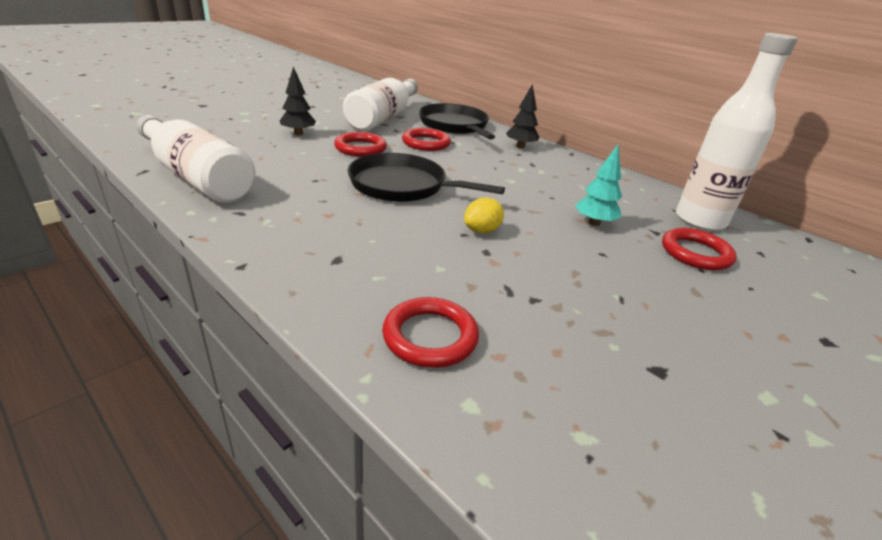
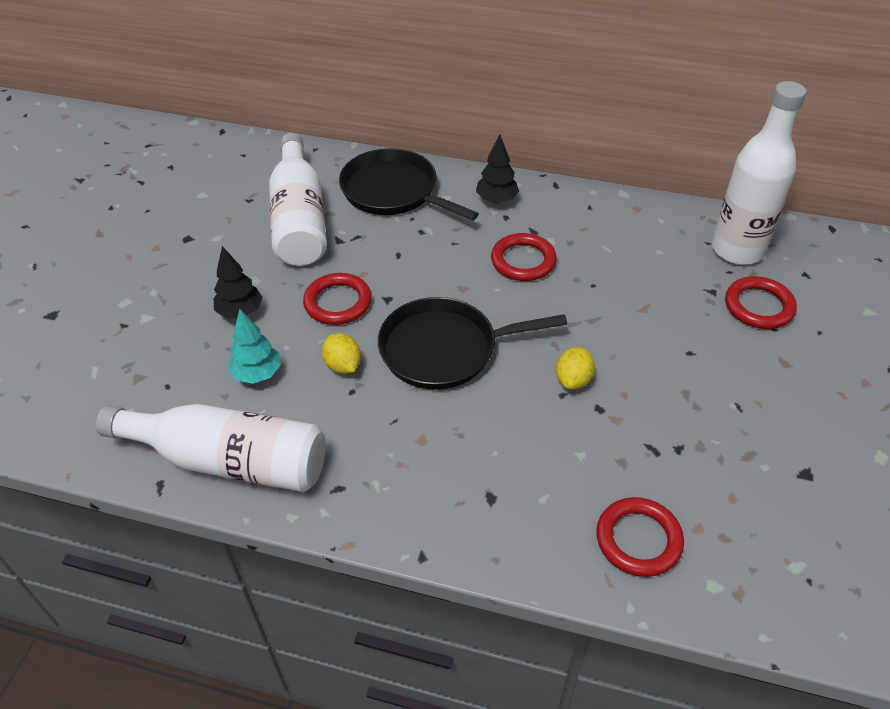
camera: 25 degrees left, 15 degrees up
(326, 169) = (343, 365): none -> yellow lemon
(426, 143) = (396, 250): red ring -> red ring (523, 261)
(594, 223) = (655, 308): turquoise tree -> turquoise tree (257, 374)

